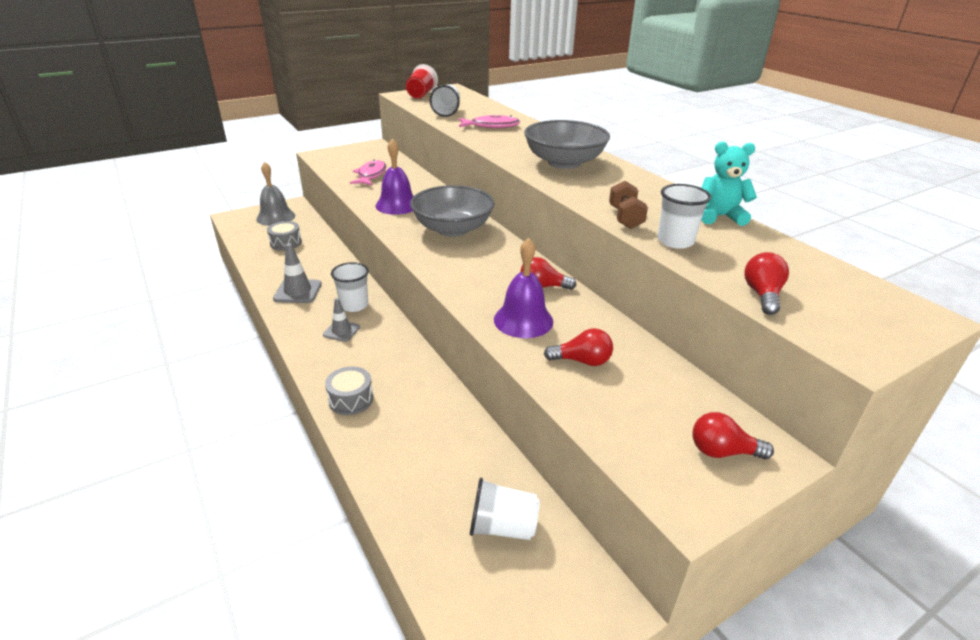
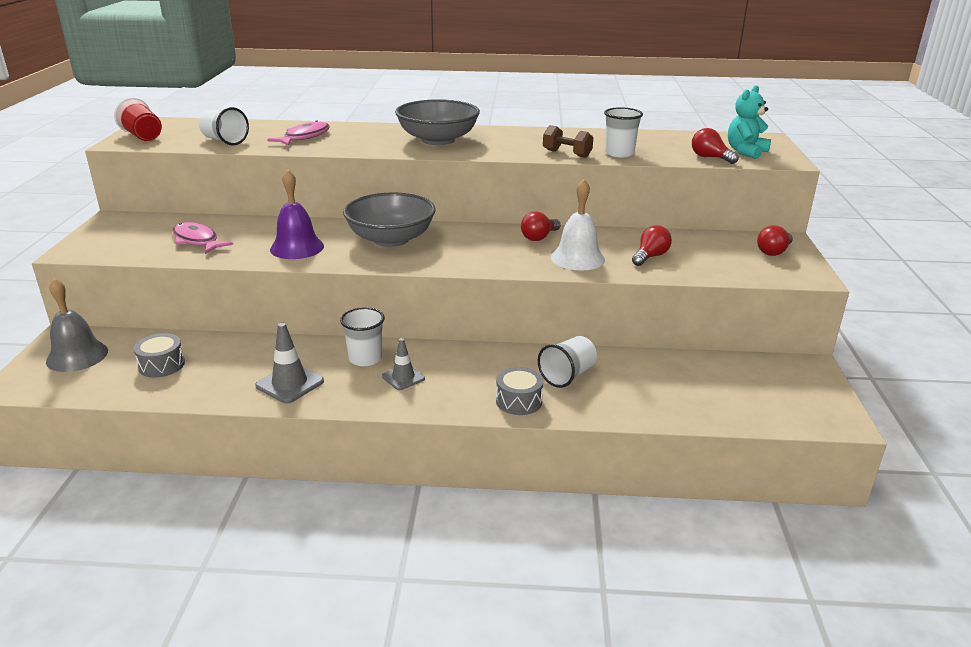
camera: 55 degrees left, 5 degrees down
(502, 526) = (723, 379): white cup -> white cup (567, 375)
(523, 320) = (577, 258): purple bell -> white bell
(719, 216) = (600, 133): turquoise teddy bear -> turquoise teddy bear (746, 152)

